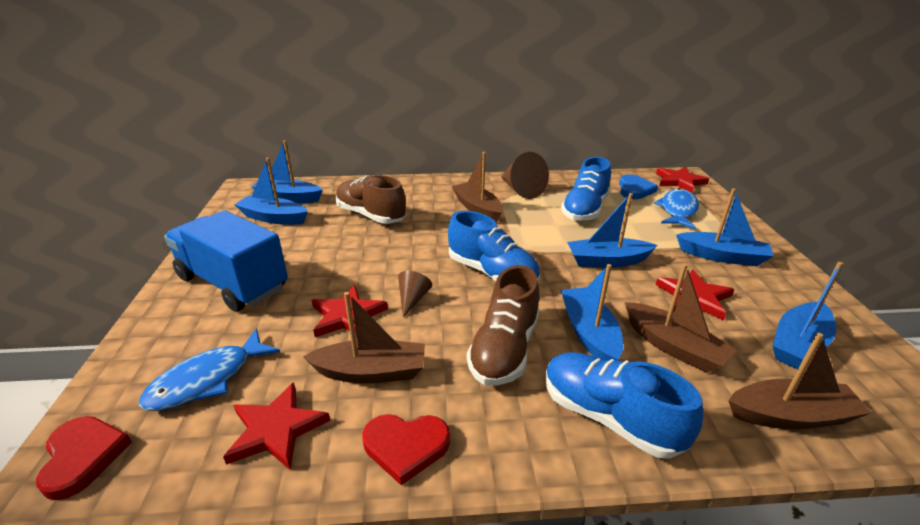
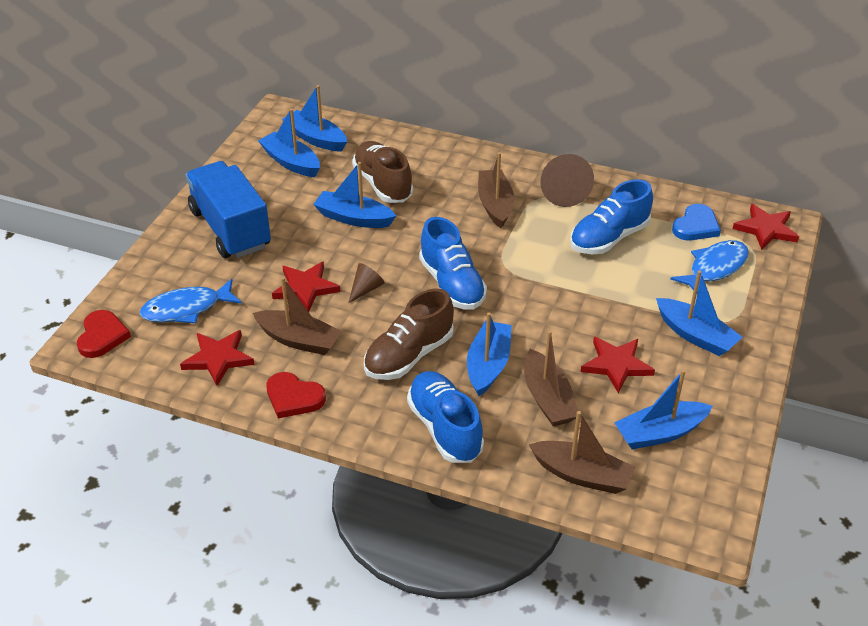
camera: 25 degrees right, 10 degrees up
(607, 261) = (572, 305): blue boat -> blue boat (354, 218)

